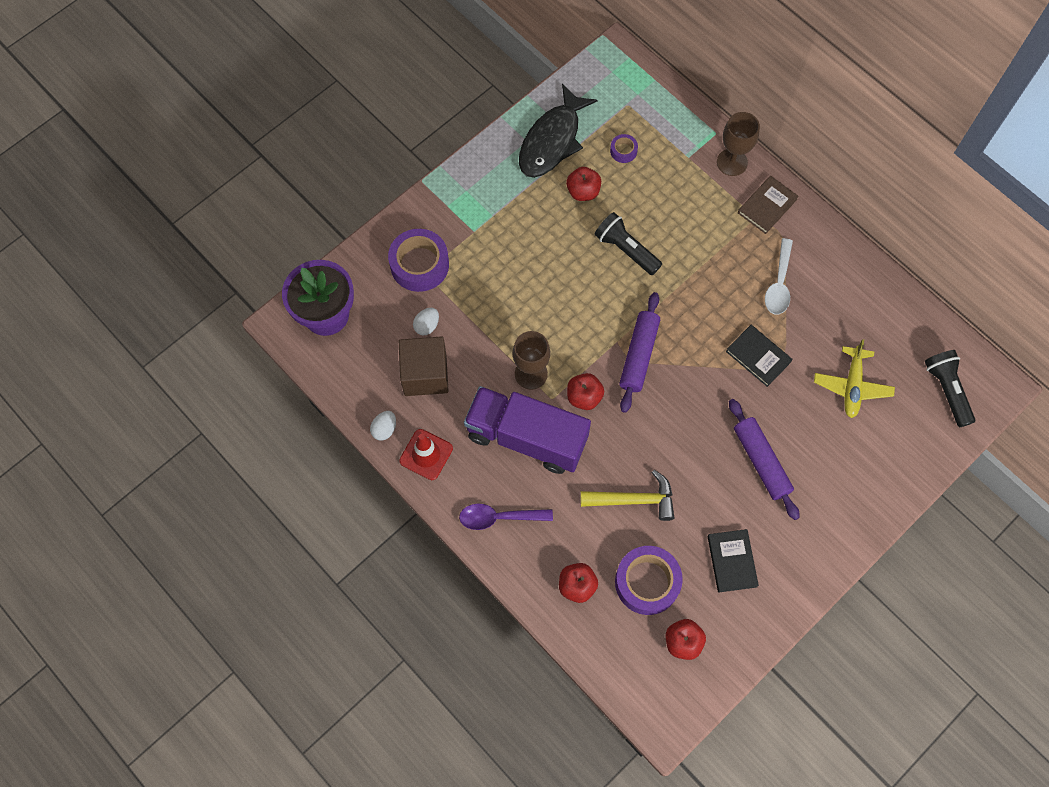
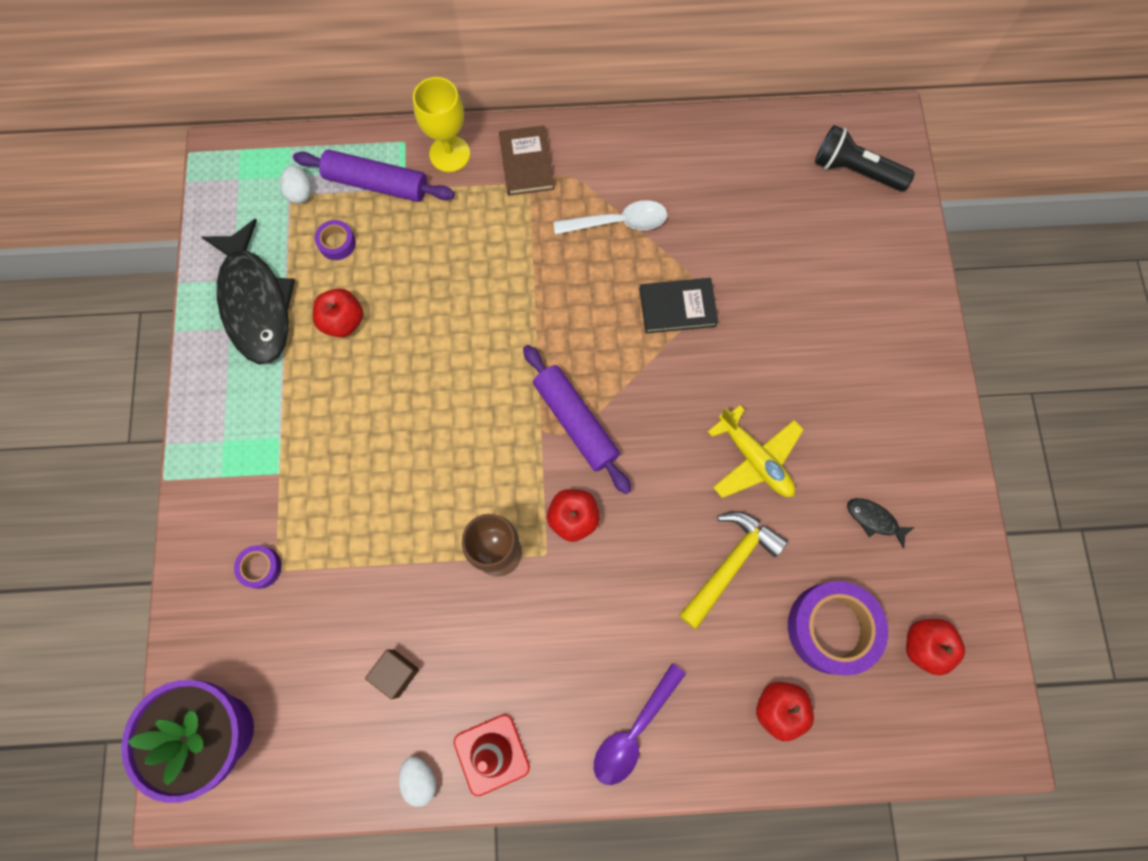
camera: 50 degrees left, 5 degrees up
(419, 264) = (260, 567): purple tape -> purple tape, size x0.48
(425, 374) = (396, 673): brown cube -> brown cube, size x0.52
(427, 326) = (340, 621): white egg -> white egg (300, 192)
(526, 437) = (567, 620): purple truck -> none
(626, 249) = (447, 334): black flashlight -> none
(732, 162) = (449, 154): brown goblet -> yellow goblet
(732, 561) = (874, 520): black book -> black fish
(761, 462) = (791, 400): purple rolling pin -> purple rolling pin (376, 184)
(779, 284) = (618, 222): white spoon -> white spoon turned 60 degrees counterclockwise
(852, 386) = (781, 248): yellow plane -> yellow plane (754, 459)

